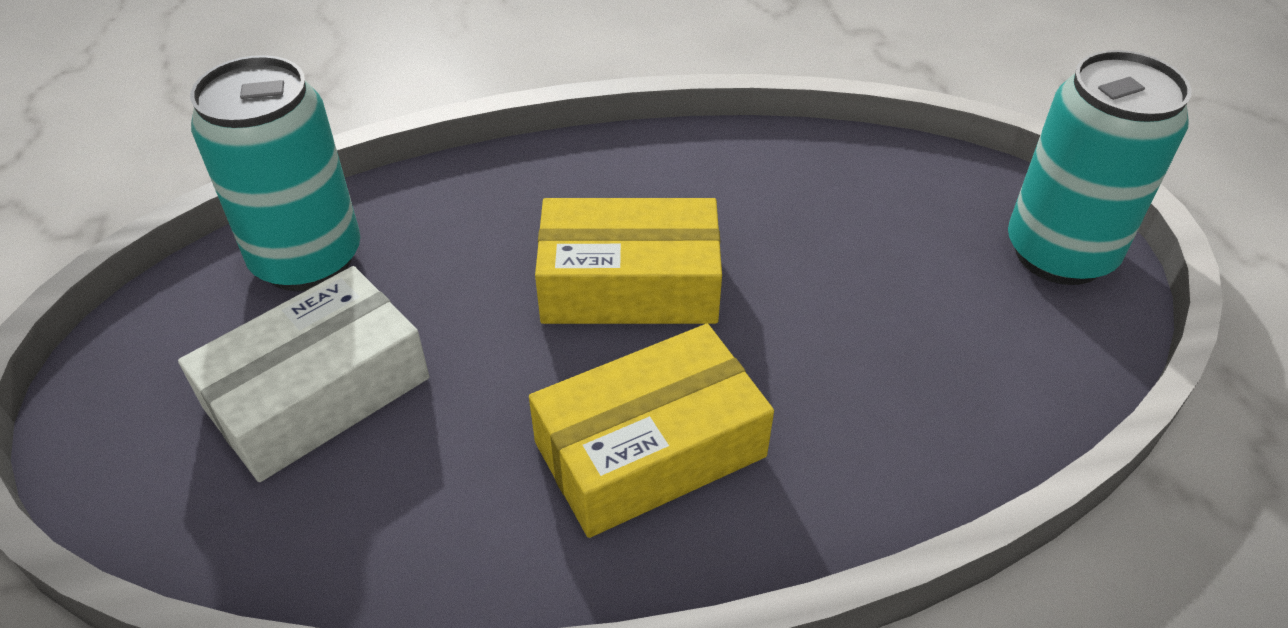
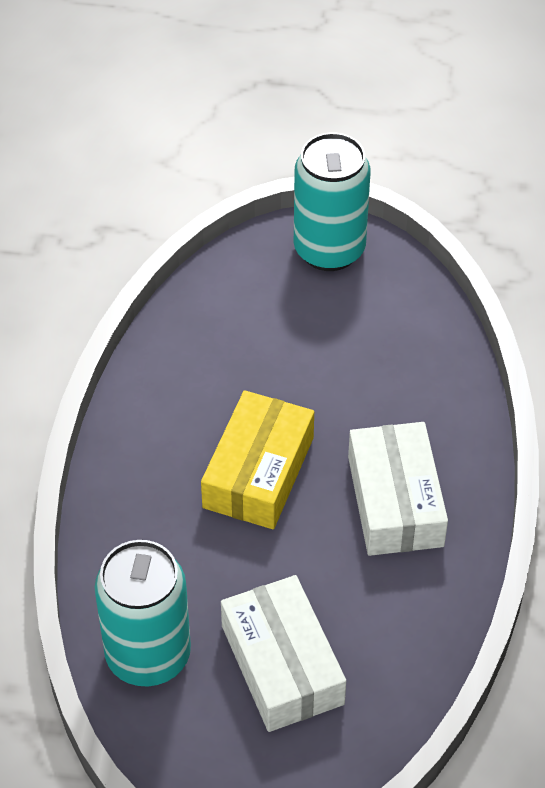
camera: 70 degrees left, 5 degrees up
(650, 449) = (395, 501): yellow box -> white box

